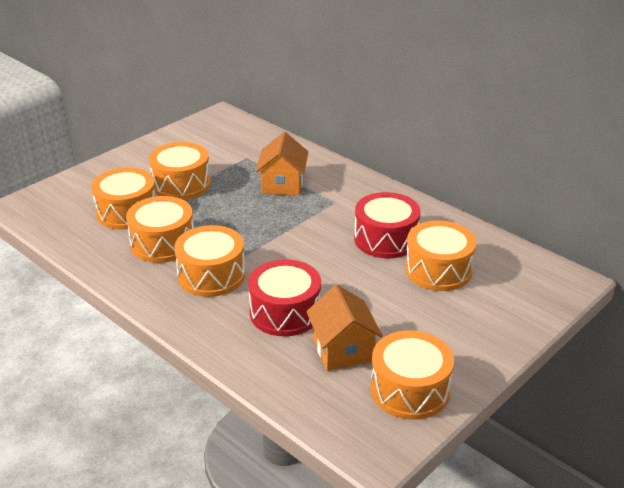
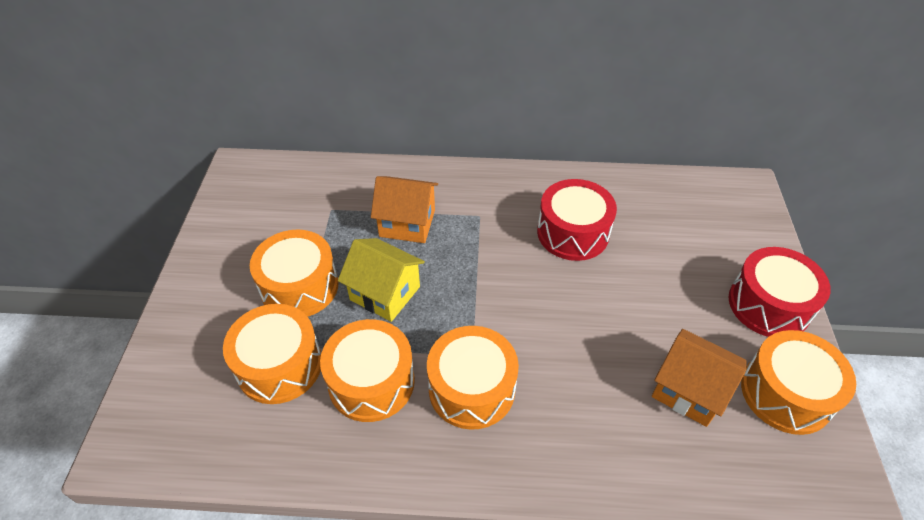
camera: 40 degrees left, 15 degrees up
(223, 210) = (385, 293): none -> yellow house
(283, 184) = (407, 223): orange house -> orange house turned 45 degrees counterclockwise
(285, 312) = (592, 383): red drum -> red drum (769, 305)
(438, 270) = (651, 240): orange drum -> none

